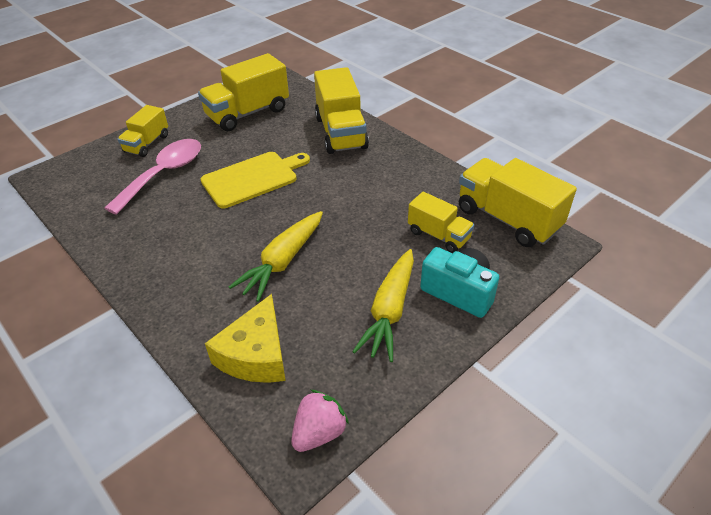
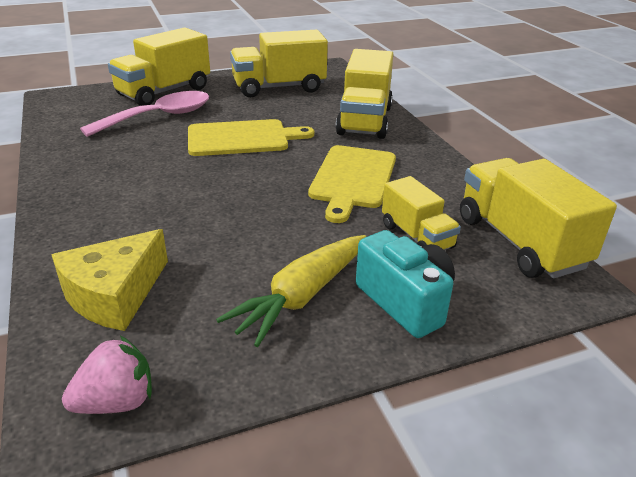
camera: 20 degrees right, 10 degrees down
(147, 144) = (164, 92): yellow truck -> yellow truck, size x1.69
(282, 262) = (215, 215): yellow carrot -> none
(365, 196) = (353, 179): none -> yellow cutting board

